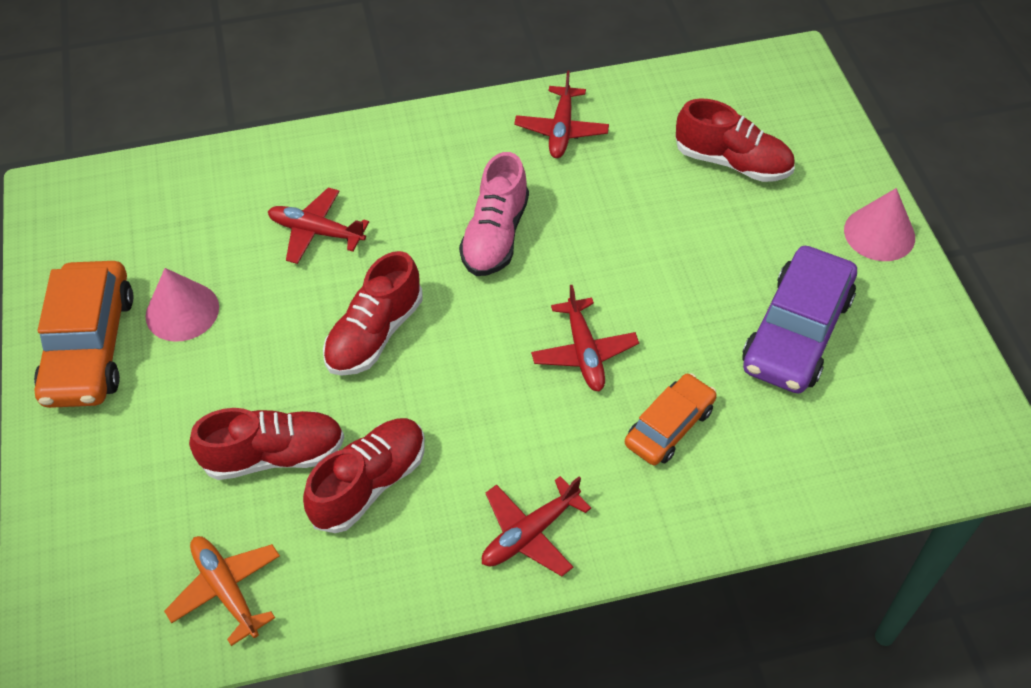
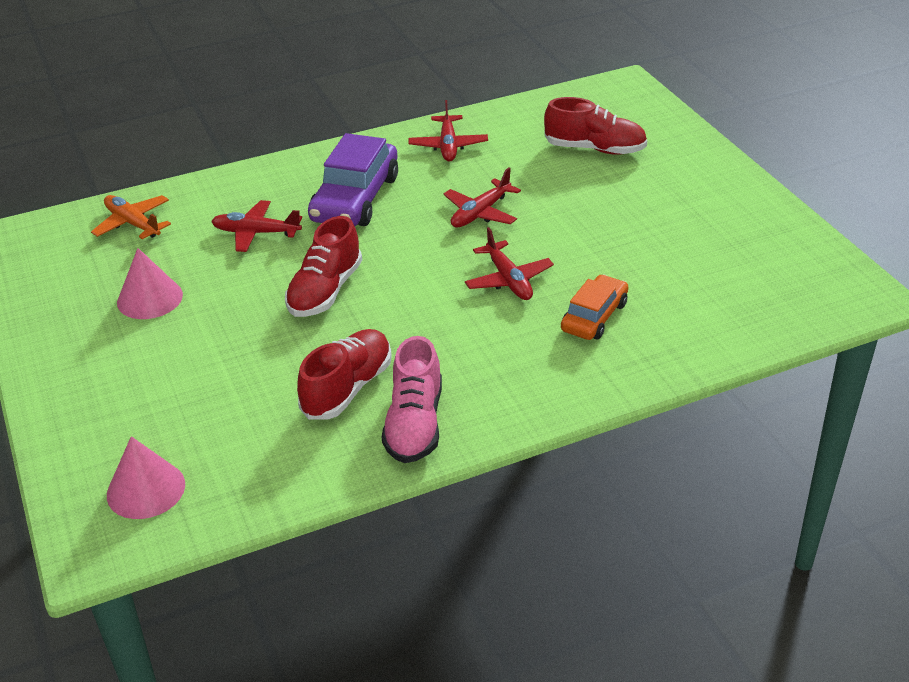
camera: 10 degrees left, 15 degrees down
(89, 346) = (70, 332): orange car -> none
(226, 589) = (237, 477): orange plane -> orange plane (133, 223)
(274, 455) = (258, 381): red shoe -> none
(495, 236) = (411, 217): pink shoe -> pink shoe (414, 424)
(530, 534) = (497, 401): red plane -> red plane (480, 213)
(796, 332) = (680, 245): purple car -> purple car (355, 199)
(879, 233) = (727, 177): pink cone -> pink cone (146, 489)

